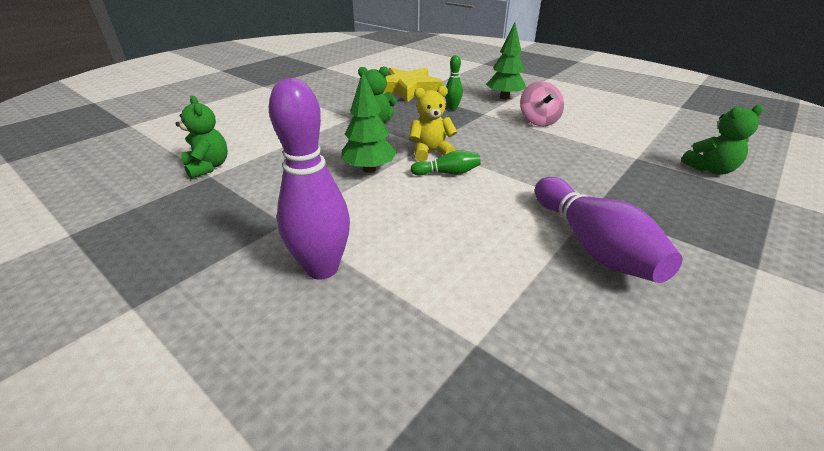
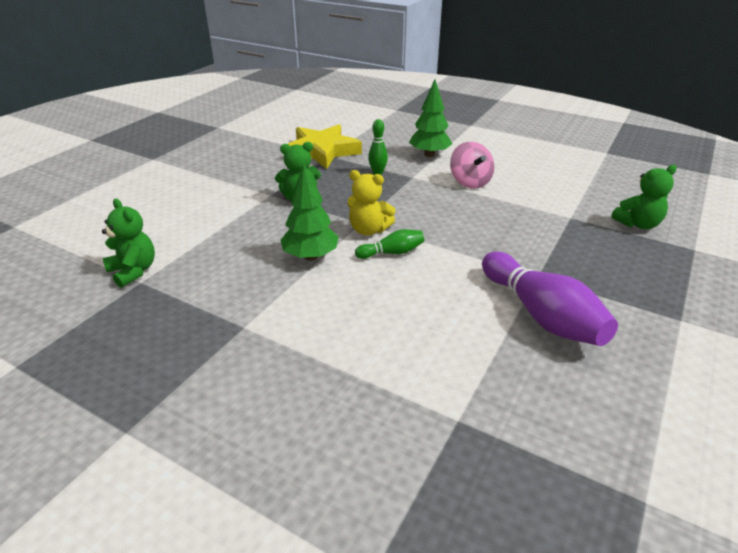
camera: 10 degrees left, 0 degrees up
(322, 268) = (299, 369): purple bowling pin -> none
(431, 152) = (368, 230): yellow teddy bear -> yellow teddy bear turned 135 degrees counterclockwise

